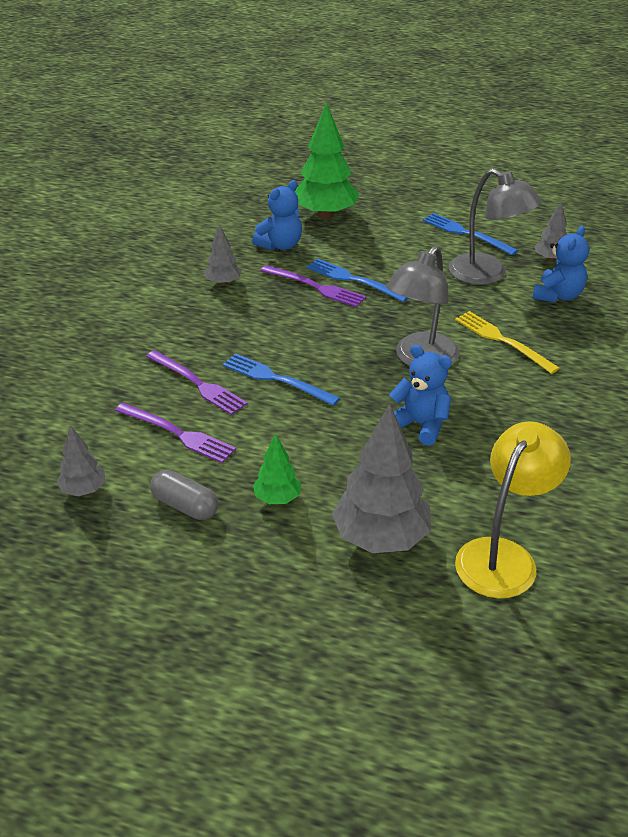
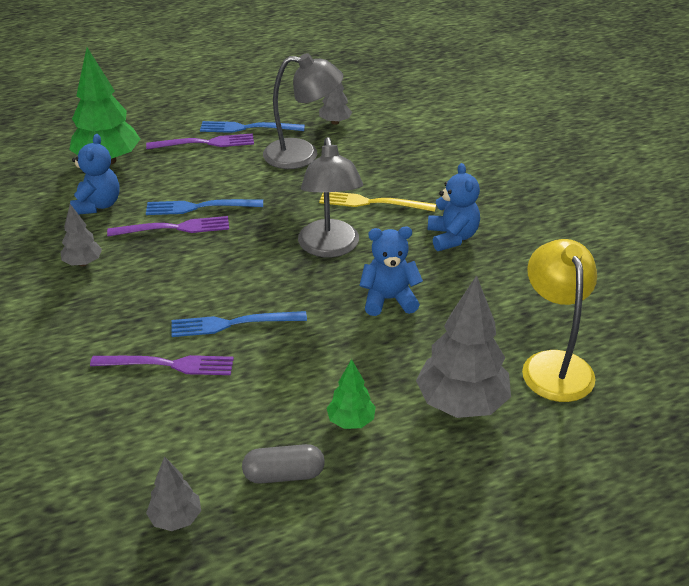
camera: 40 degrees left, 0 degrees up
(178, 434) = (203, 418): purple fork -> purple fork (205, 143)
(557, 296) = (372, 149): blue teddy bear -> blue teddy bear (452, 237)

